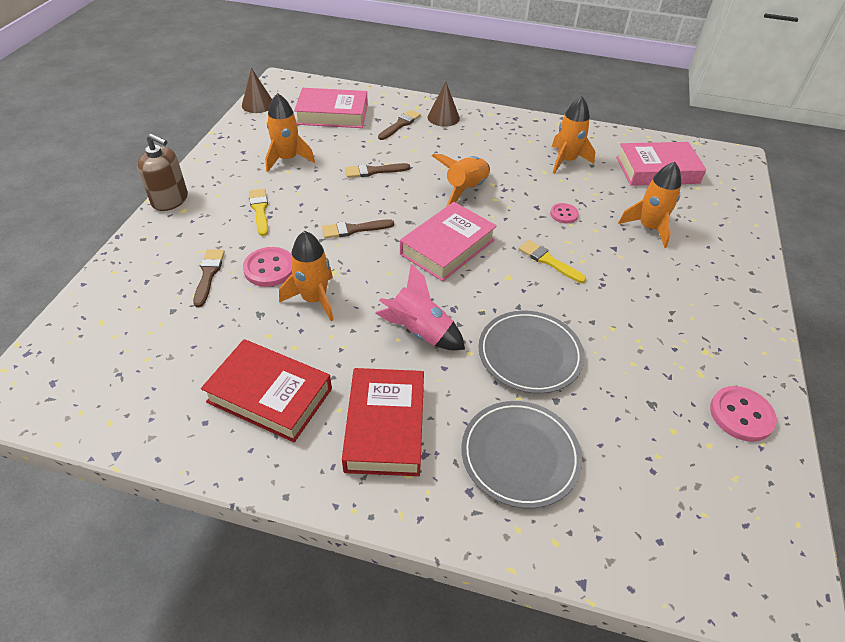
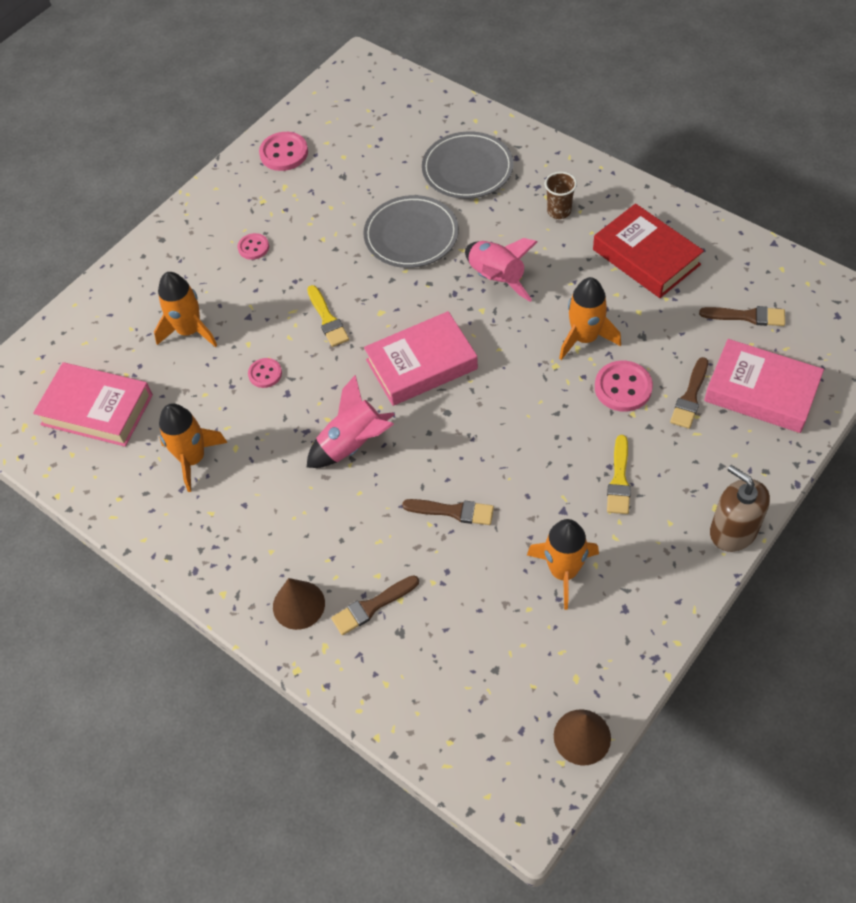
camera: 150 degrees left, 10 degrees up
(332, 114) = (466, 667): pink book -> pink book (761, 391)
(354, 229) = (514, 417): brown brush -> brown brush (747, 316)
(385, 426) = (559, 211): red book -> brown cup
(465, 189) = (353, 444): orange rocket -> pink rocket
(666, 303) = (253, 247): none -> pink button

